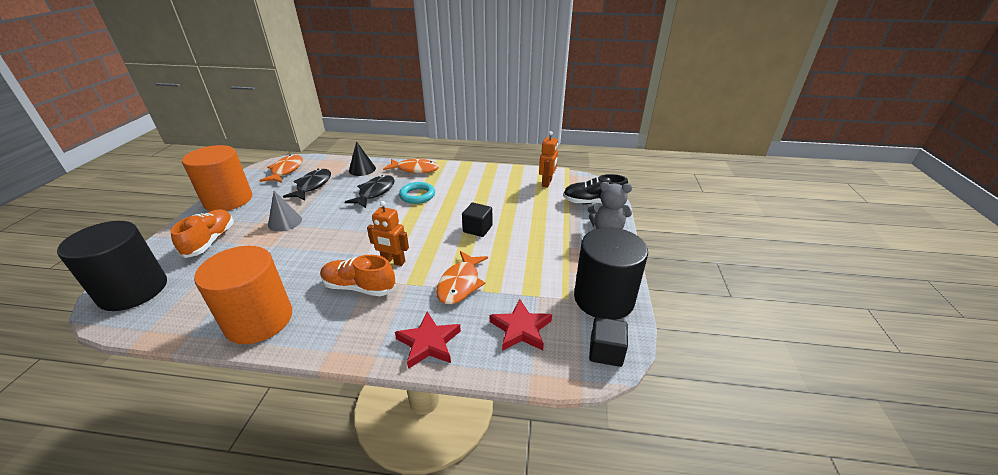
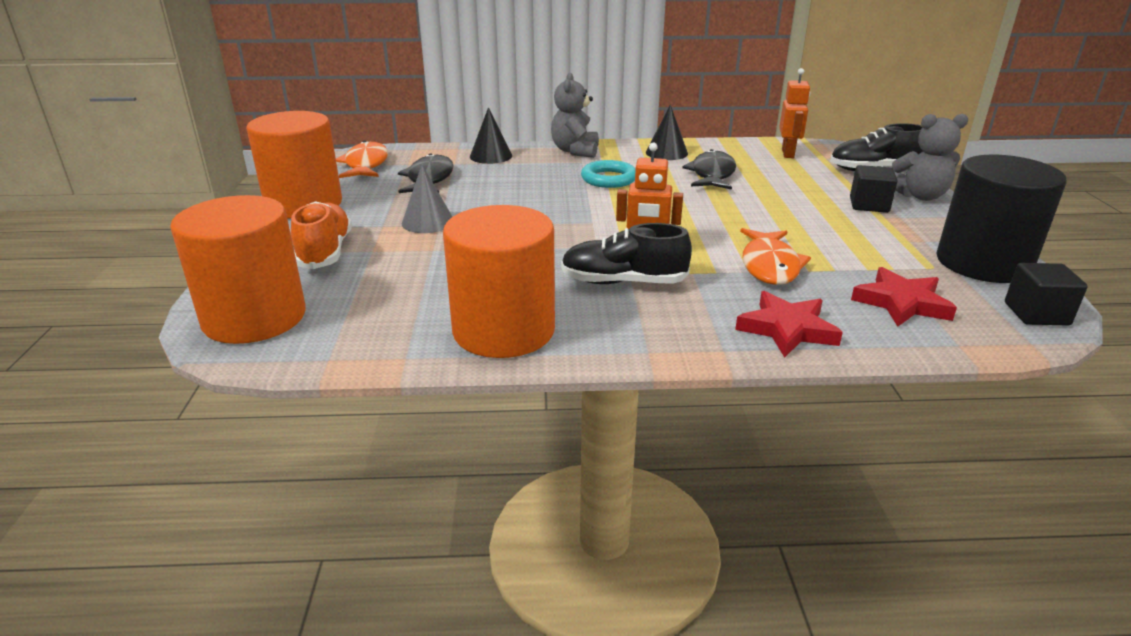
camera: 10 degrees left, 5 degrees down
(133, 290) = (254, 318): black cylinder -> orange cylinder
(359, 287) = (623, 282): orange shoe -> black shoe
(375, 192) = (539, 180): black fish -> black fish (712, 174)
(415, 169) = (575, 151): orange fish -> grey teddy bear
(470, 175) = (666, 153): none -> black cone
(477, 229) = (736, 208): black cube -> black cube (869, 205)

